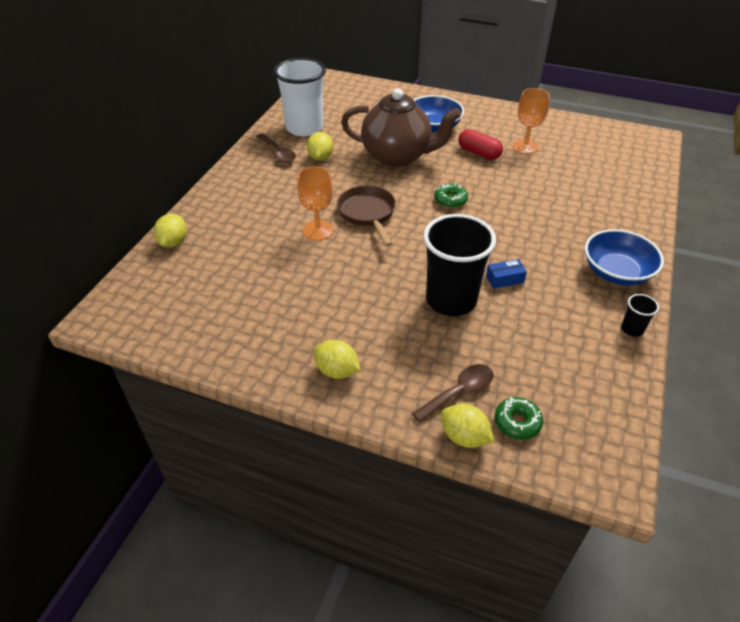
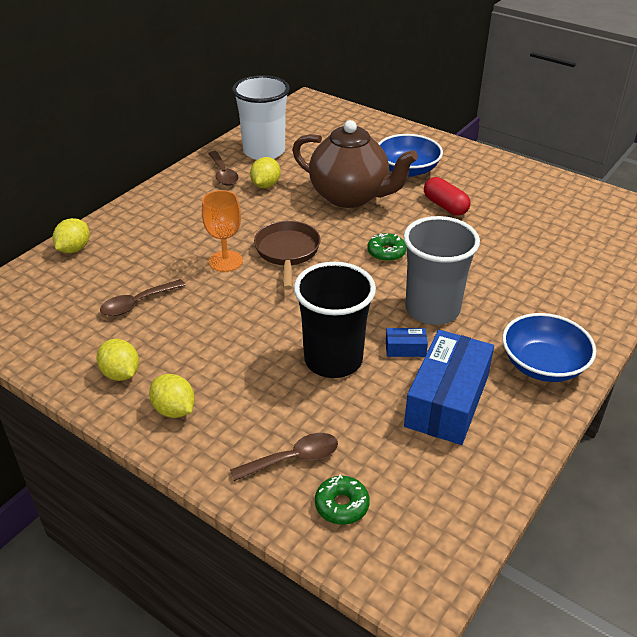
camera: 15 degrees right, 5 degrees down
(257, 282) = (137, 303): none -> brown spoon
(464, 437) = (275, 507): yellow lemon -> yellow lemon (121, 373)
(510, 242) = (432, 309): none -> grey cup
(525, 146) = (503, 206): orange goblet -> none
(558, 316) = (446, 401): none -> blue box
(632, 329) = (528, 432): black cup -> none

